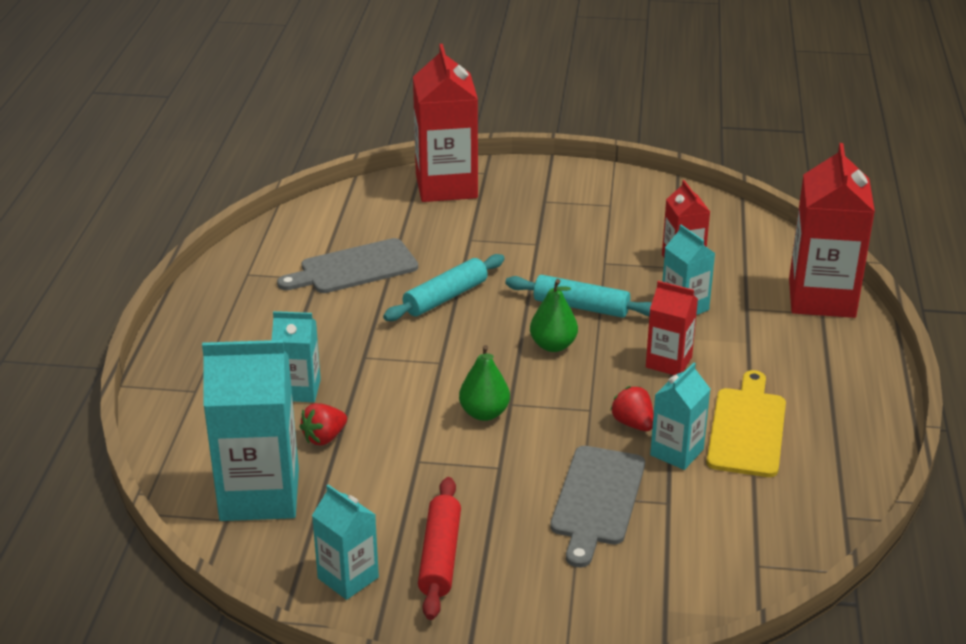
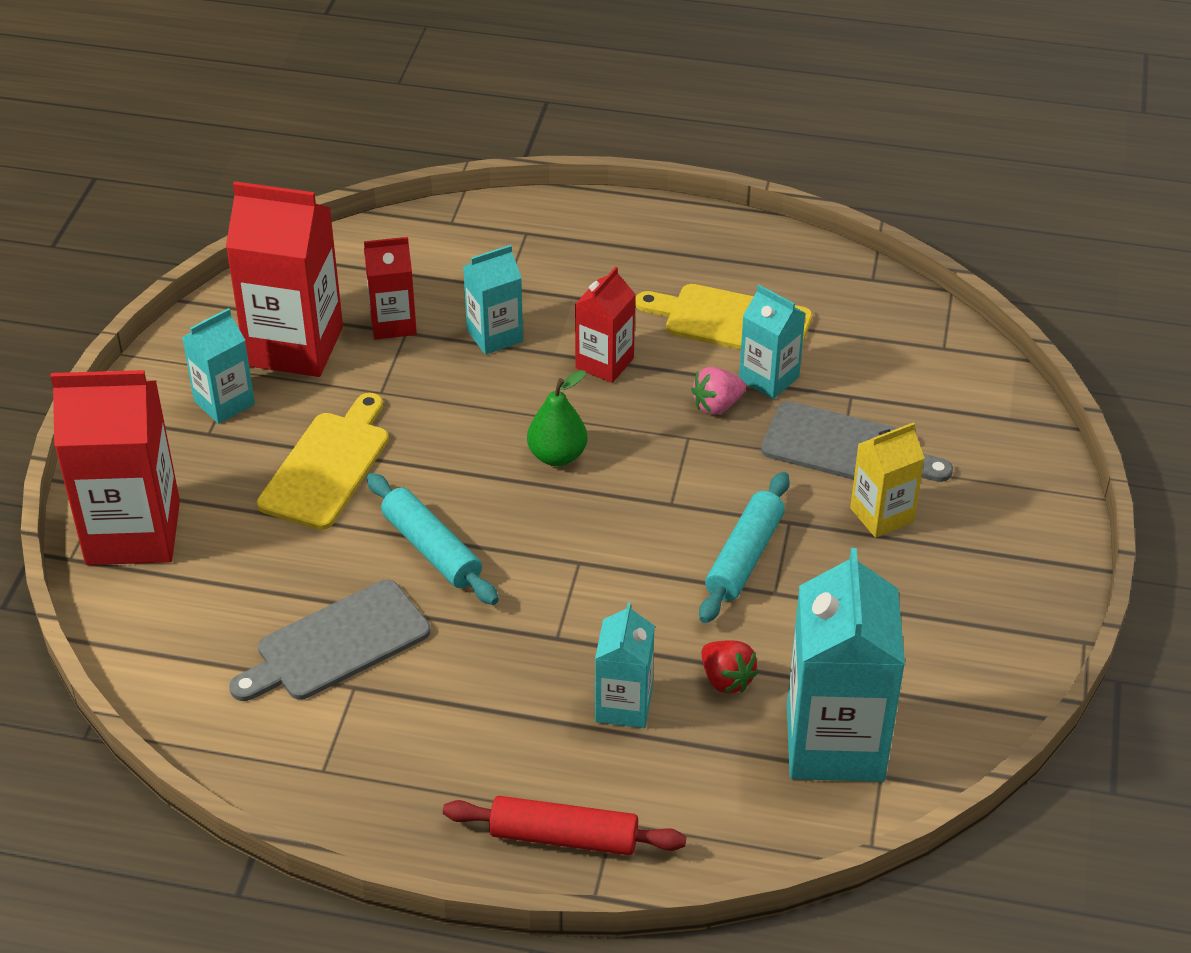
camera: 85 degrees left, 10 degrees up
(348, 578) = (977, 660): turquoise carton -> turquoise carton (224, 403)
(354, 268) = (336, 644): grey cutting board -> grey cutting board turned 75 degrees clockwise
(440, 556) = (940, 580): red rolling pin -> red rolling pin (564, 837)
(484, 413) = (688, 527): green pear -> none
(515, 521) = (881, 515): none -> yellow carton
(521, 248) = (327, 466): none -> yellow cutting board
(581, 306) = (477, 423): turquoise rolling pin -> turquoise rolling pin (744, 557)
(633, 424) = (717, 405): red strawberry -> pink strawberry
(821, 298) = (496, 227): red carton -> red carton (294, 346)

